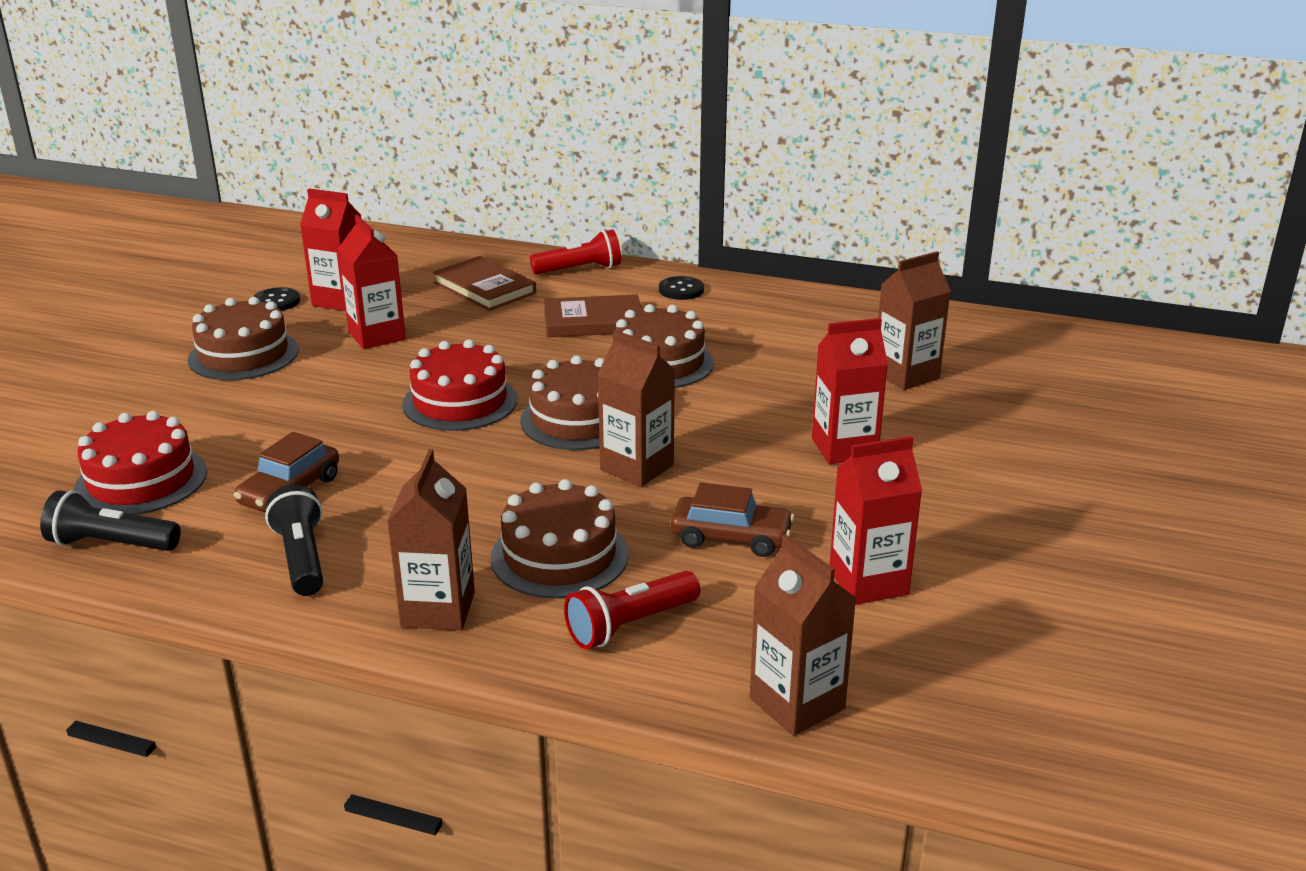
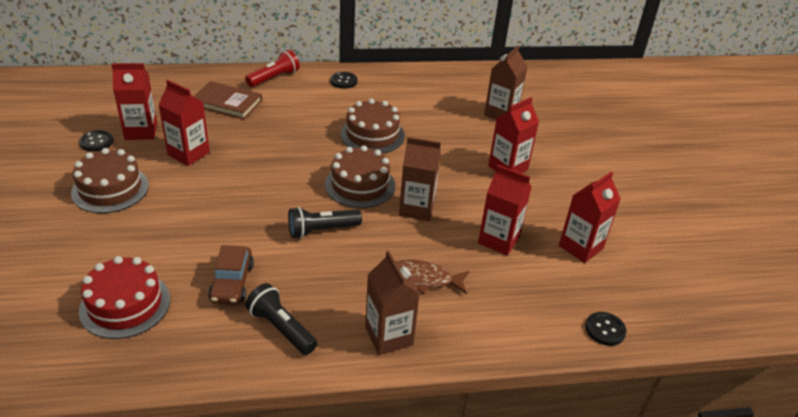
camera: 30 degrees left, 10 degrees up
(111, 544) = (148, 359): black flashlight -> black flashlight (321, 230)
(460, 402) = (282, 190): red cake -> none
(559, 556) = (424, 279): brown cake -> brown fish
(593, 321) = (312, 114): brown book -> none
(630, 625) = (494, 311): red flashlight -> none
(731, 538) = (498, 240): brown car -> red carton
(797, 703) = (605, 330): brown carton -> black button

